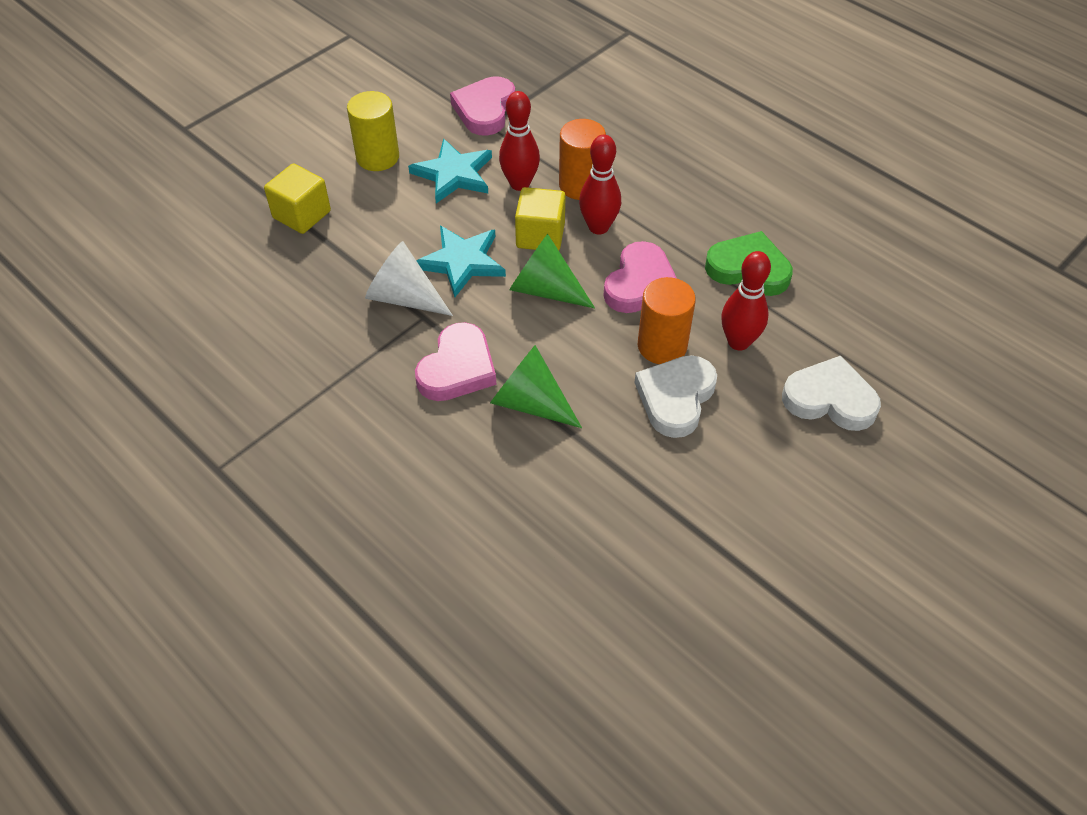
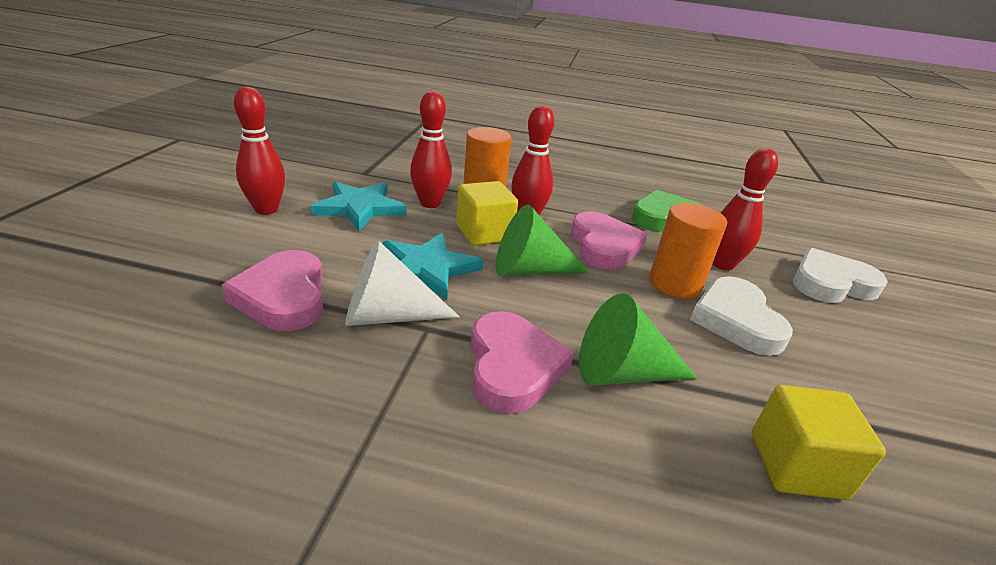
camera: 35 degrees left, 20 degrees down
(302, 214) = (198, 271): yellow cube -> yellow cube (796, 465)
(377, 157) = (266, 210): yellow cylinder -> red bowling pin
(485, 110) = (354, 165): pink heart -> pink heart (283, 296)

